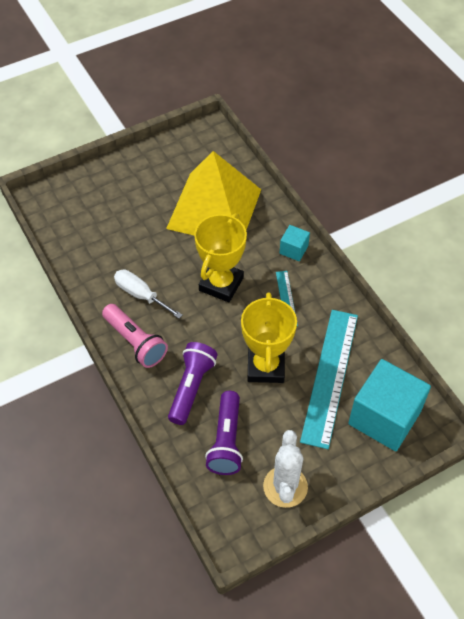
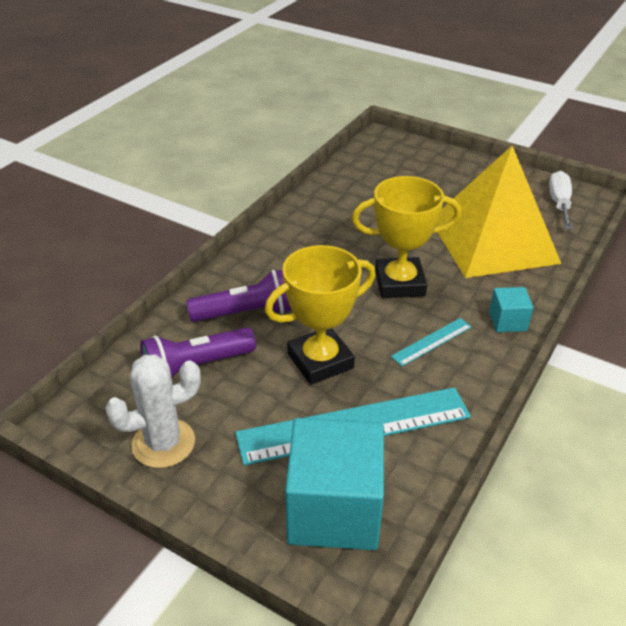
camera: 60 degrees right, 15 degrees down
(135, 342) = (271, 253): pink flashlight -> none
(140, 295) = (331, 235): white screwdriver -> white screwdriver (559, 203)

